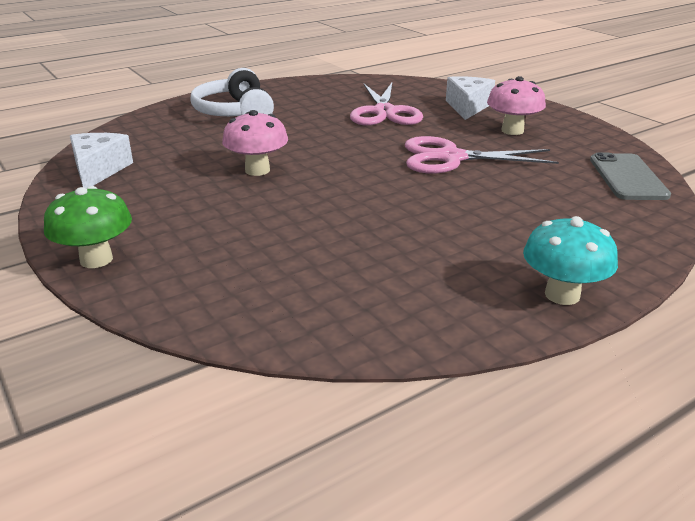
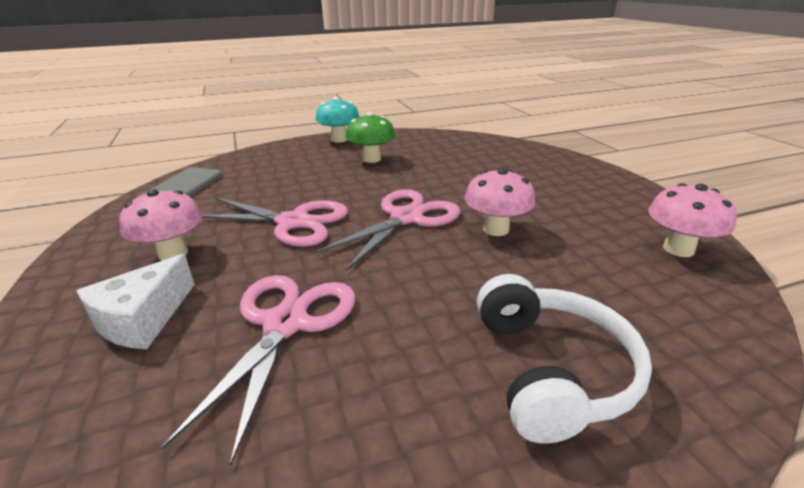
camera: 165 degrees left, 0 degrees up
(96, 259) = (595, 171): green mushroom -> green mushroom (371, 159)
(98, 170) = (678, 249): white cheese -> pink mushroom
(347, 171) = (406, 218): none -> pink scissors

